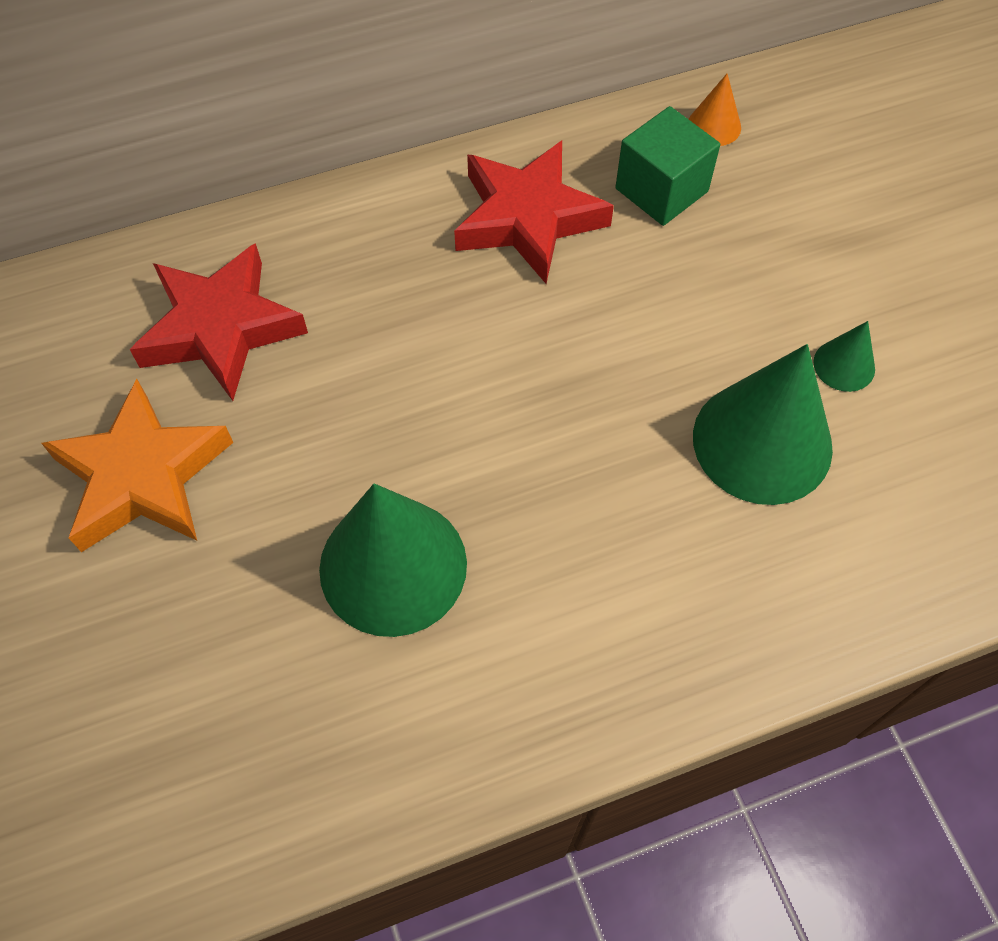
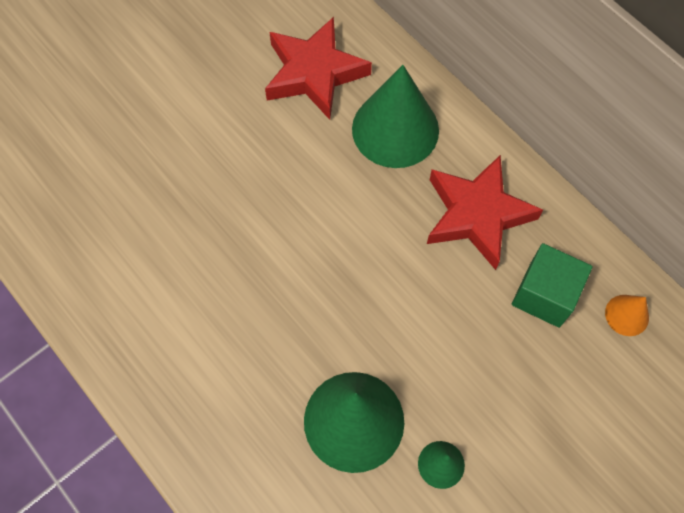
camera: 70 degrees right, 5 degrees up
(143, 476) = (202, 77): orange star -> none
(393, 566) = (188, 226): green cone -> green cone (395, 129)

